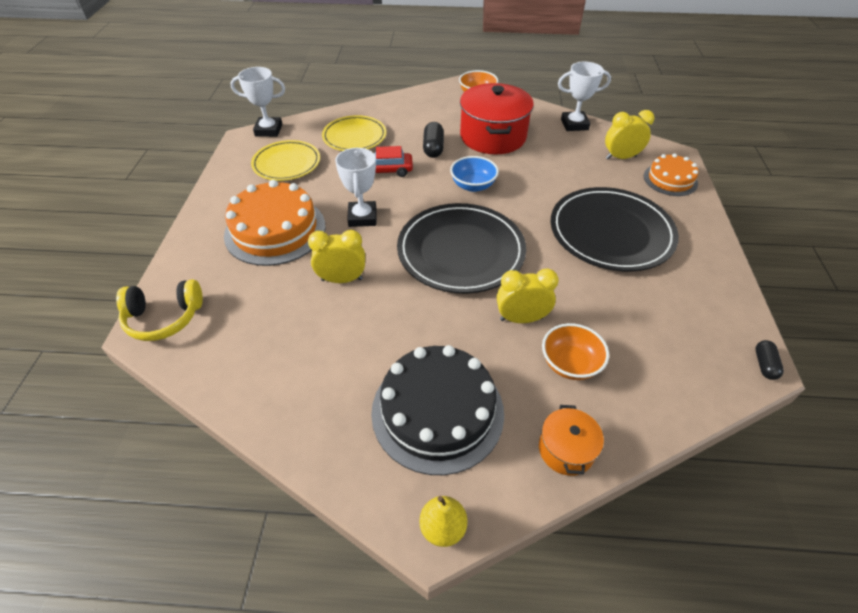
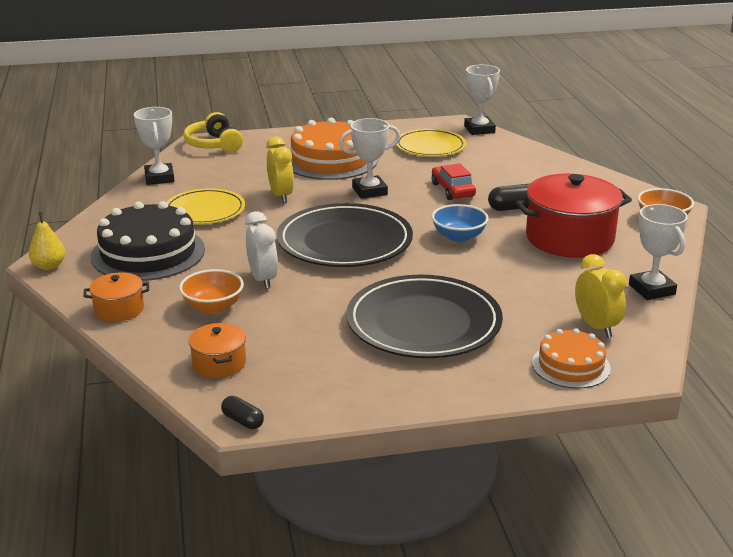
camera: 75 degrees right, 20 degrees down
(231, 383) = (159, 178): none -> white trophy
(354, 136) = (502, 167): yellow plate -> yellow plate (205, 211)
(521, 318) = (263, 279): yellow clock -> white clock
(675, 371) = (219, 363): none -> orange pot
(764, 365) = (243, 421): black capsule -> black capsule turned 45 degrees clockwise

